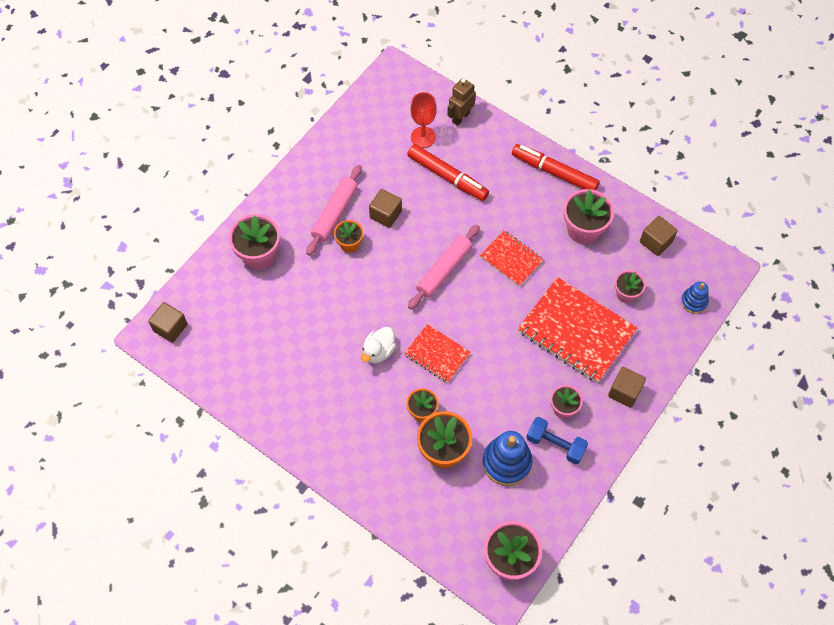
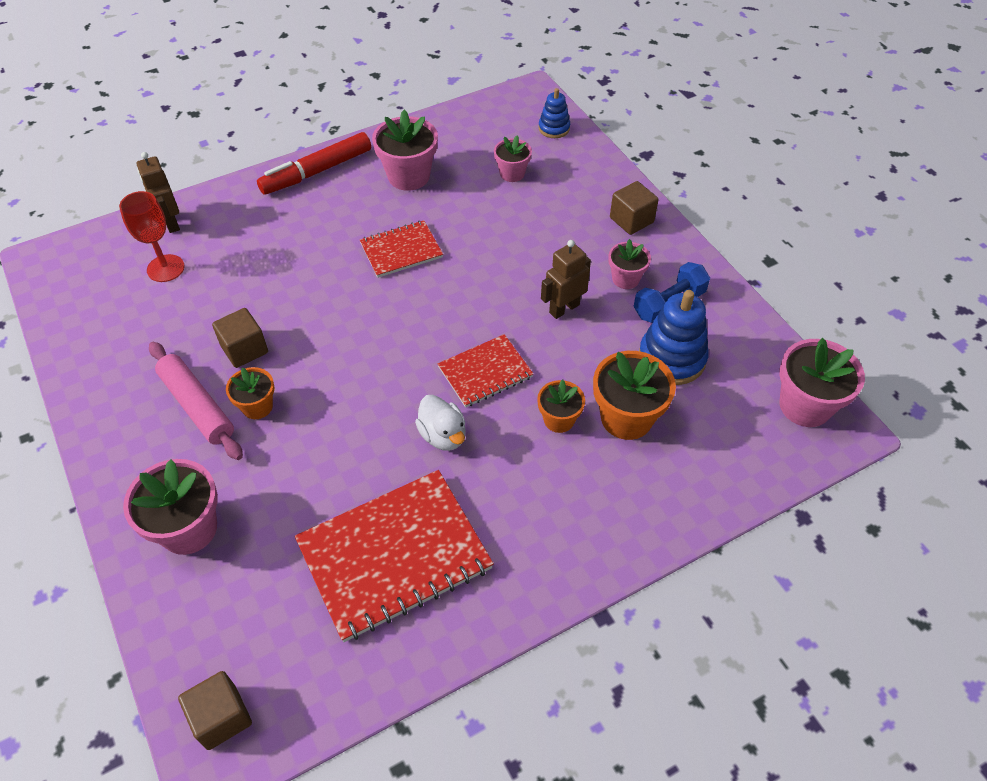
camera: 65 degrees left, 10 degrees down
(444, 270) = (371, 320): pink rolling pin -> none
(447, 177) = (242, 266): red marker -> none
(514, 379) = (564, 308): none -> brown robot
(576, 331) = (533, 230): red notebook -> red notebook (394, 555)
(656, 242) = (464, 128): brown cube -> none

